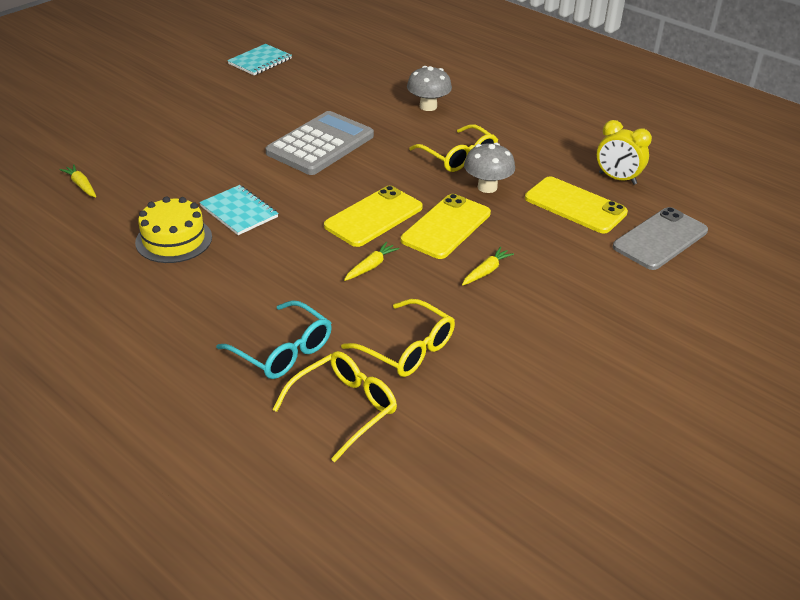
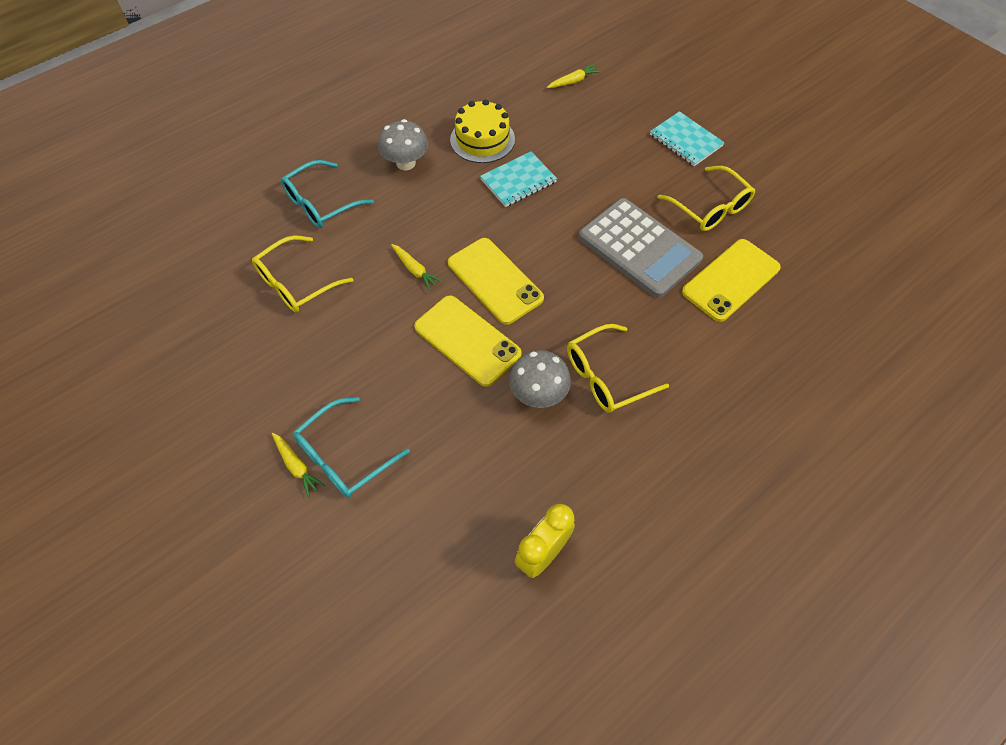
camera: 100 degrees right, 20 degrees up
(260, 61) = (837, 204): turquoise notebook -> turquoise notebook (686, 140)
(343, 409) = (245, 235): yellow glasses -> yellow glasses (709, 207)
(428, 106) = (733, 364): grey mushroom -> grey mushroom (406, 163)
(486, 271) = (385, 362): yellow carrot -> yellow carrot (297, 466)
(575, 205) = (488, 481): yellow phone -> yellow phone (731, 280)
(590, 282) = (345, 455): none -> turquoise glasses
(660, 239) = (403, 561): grey phone -> none

